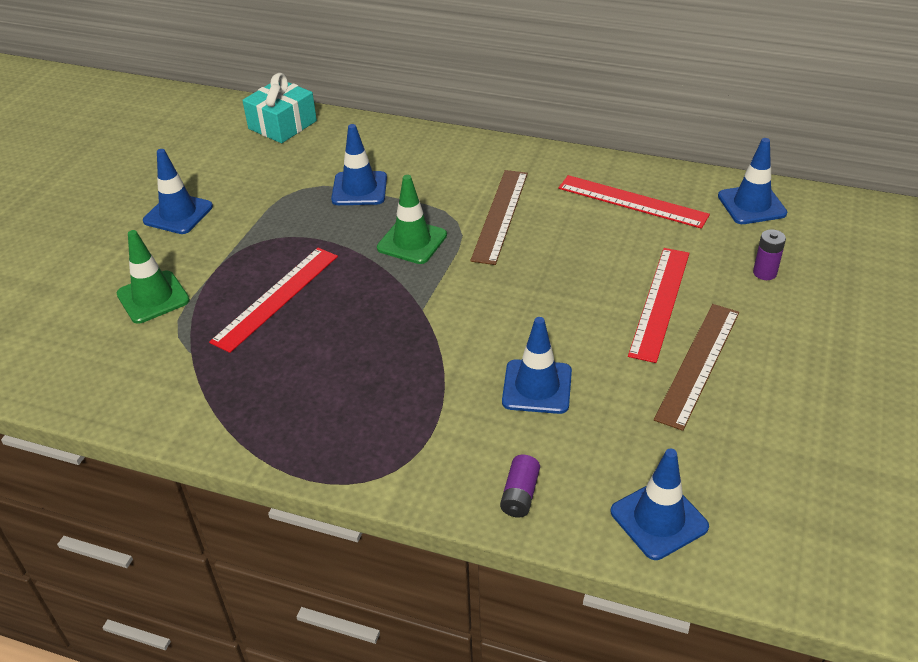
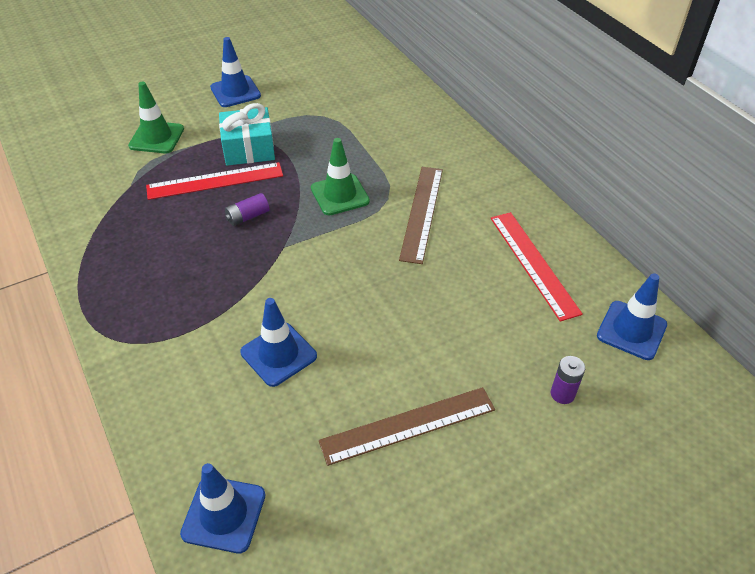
camera: 40 degrees right, 5 degrees up
(282, 125) = (368, 65): turquoise gift -> turquoise gift (249, 149)
(359, 189) = (356, 137): blue traffic cone -> none
(500, 215) = (421, 213): brown ruler -> brown ruler turned 45 degrees counterclockwise
(520, 495) = (169, 419): purple battery -> purple battery (248, 216)
(660, 302) = (445, 357): red ruler -> none

